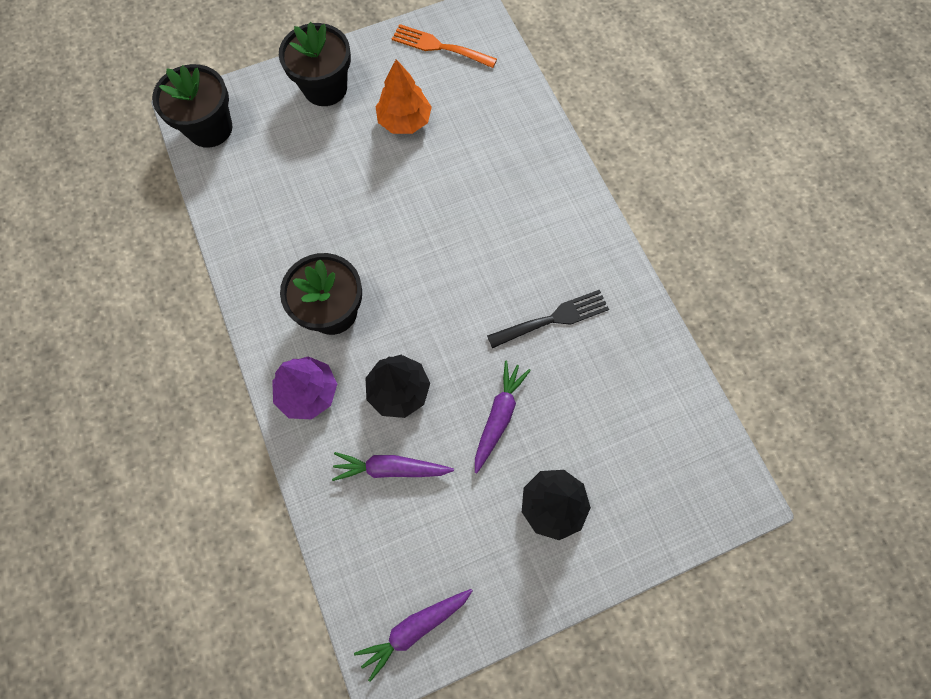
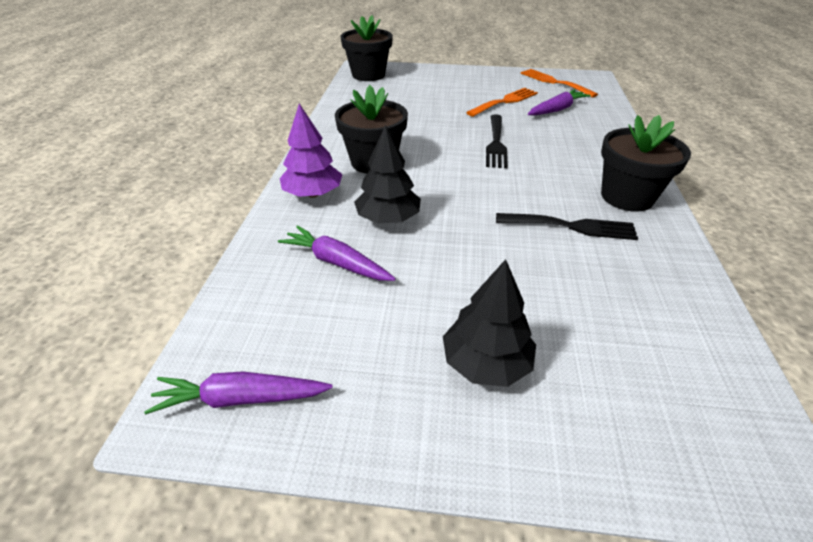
camera: 30 degrees right, 30 degrees down
(325, 88) = (458, 78): black flower pot -> black flower pot (627, 197)
(404, 121) = (505, 101): orange tree -> orange fork
(434, 215) = (496, 143): none -> black fork
(498, 416) = (470, 269): purple carrot -> purple carrot (557, 110)

